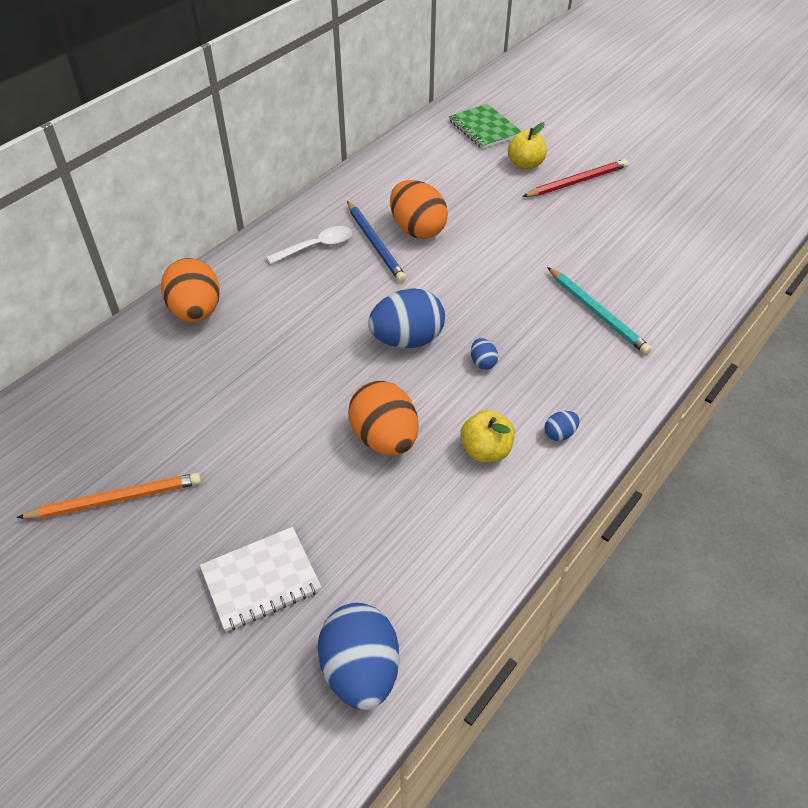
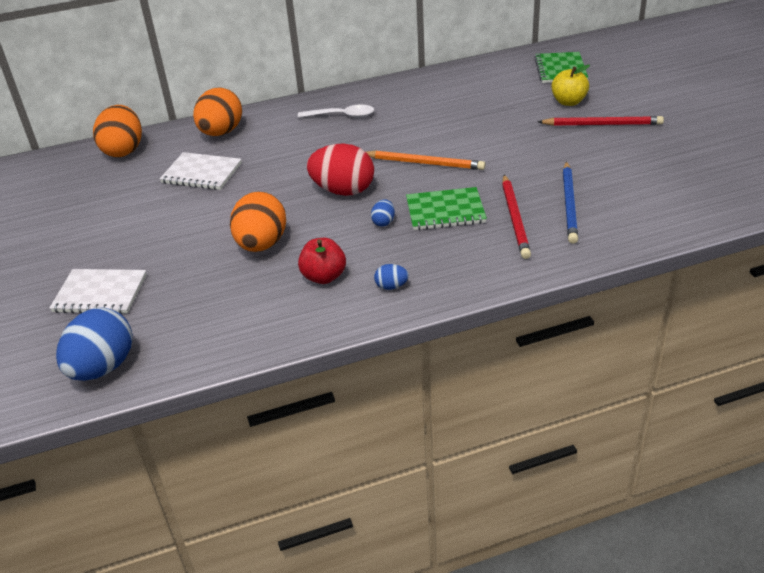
camera: 35 degrees right, 10 degrees down
(116, 499) = (68, 219): orange pencil -> orange pencil (424, 163)
(226, 374) = (201, 173): none -> white notebook
(375, 244) = (386, 125): blue pencil -> blue pencil (569, 204)
(407, 340) = (343, 191): blue egg -> red egg
(417, 229) = (428, 124): orange egg -> orange egg (124, 150)
(486, 450) = (324, 277): yellow apple -> red apple
(528, 327) = (445, 211): none -> green notebook
(597, 313) = (515, 218): turquoise pencil -> red pencil

